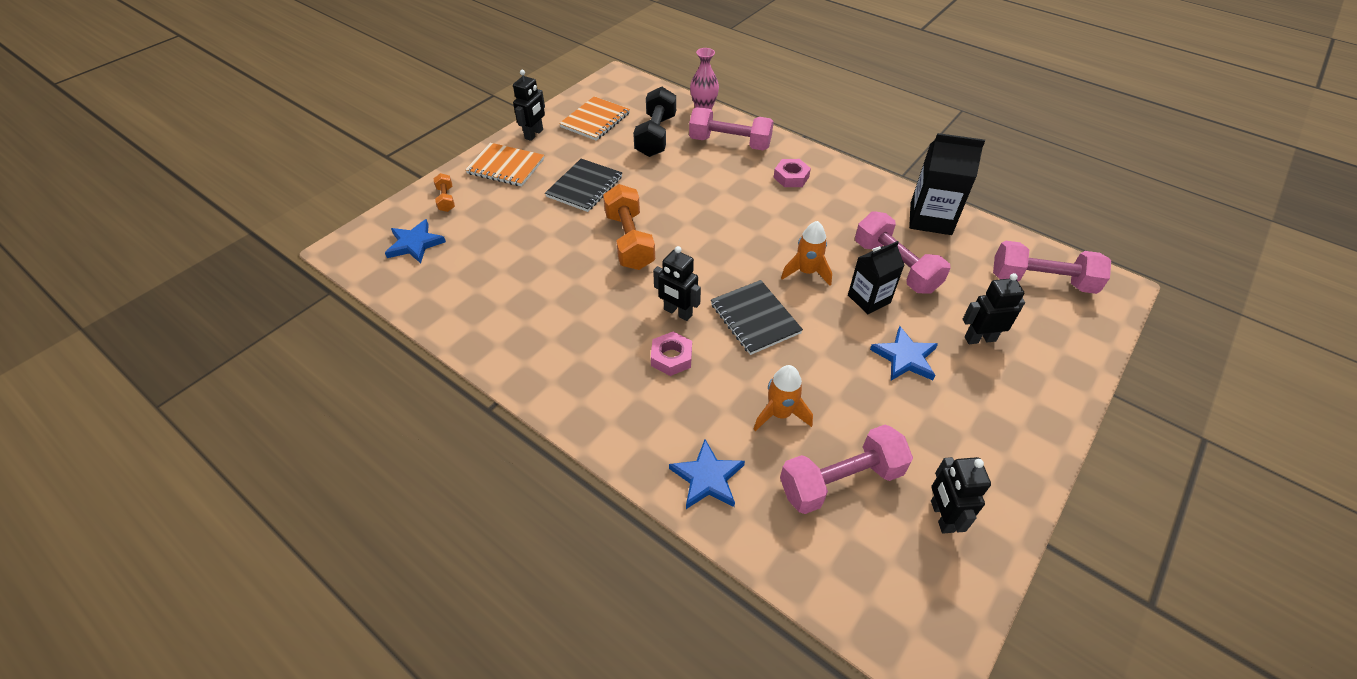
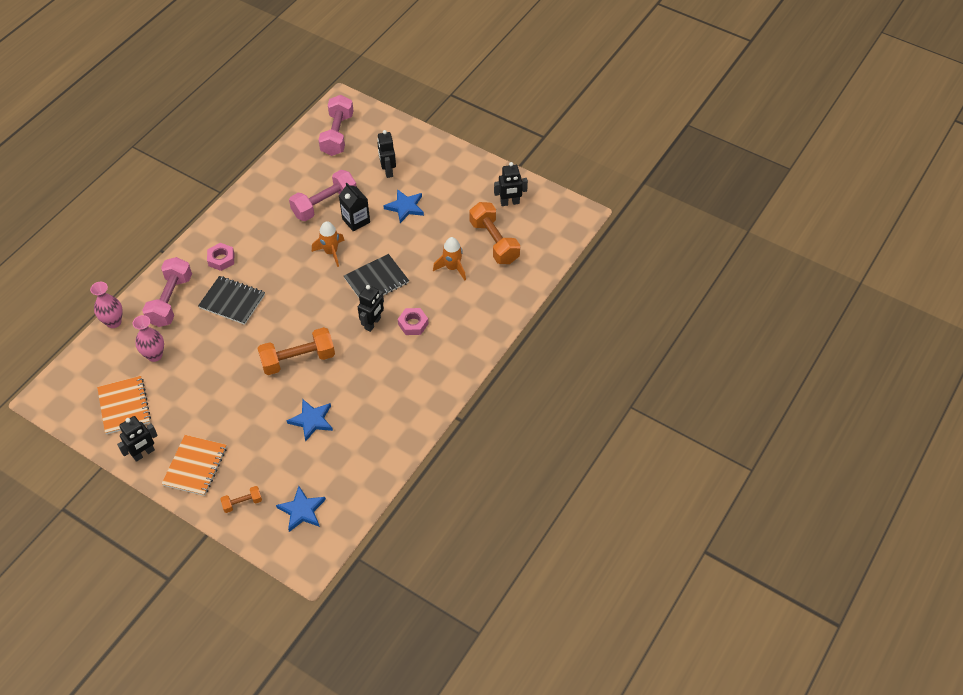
camera: 95 degrees left, 5 degrees up
(534, 134) = (144, 453): black robot -> black robot turned 120 degrees clockwise
(584, 187) = (228, 399): black notebook -> black notebook (232, 301)
(595, 120) = (124, 406): orange notebook -> orange notebook turned 45 degrees clockwise
(656, 136) = (154, 355): black dumbbell -> pink vase
(707, 478) = (499, 300): blue star -> blue star (312, 420)
(841, 481) = (494, 242): pink dumbbell -> orange dumbbell
(930, 219) = (274, 181): black carton -> none

